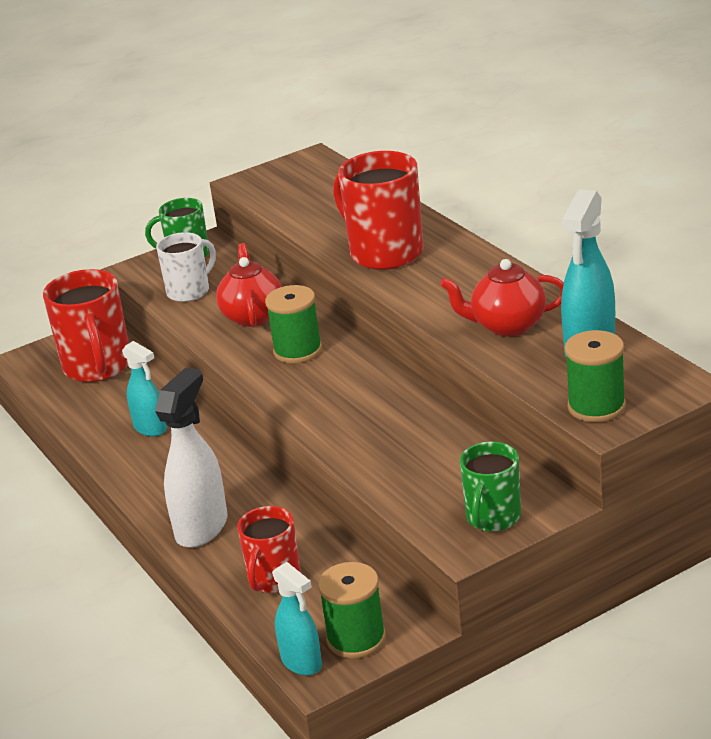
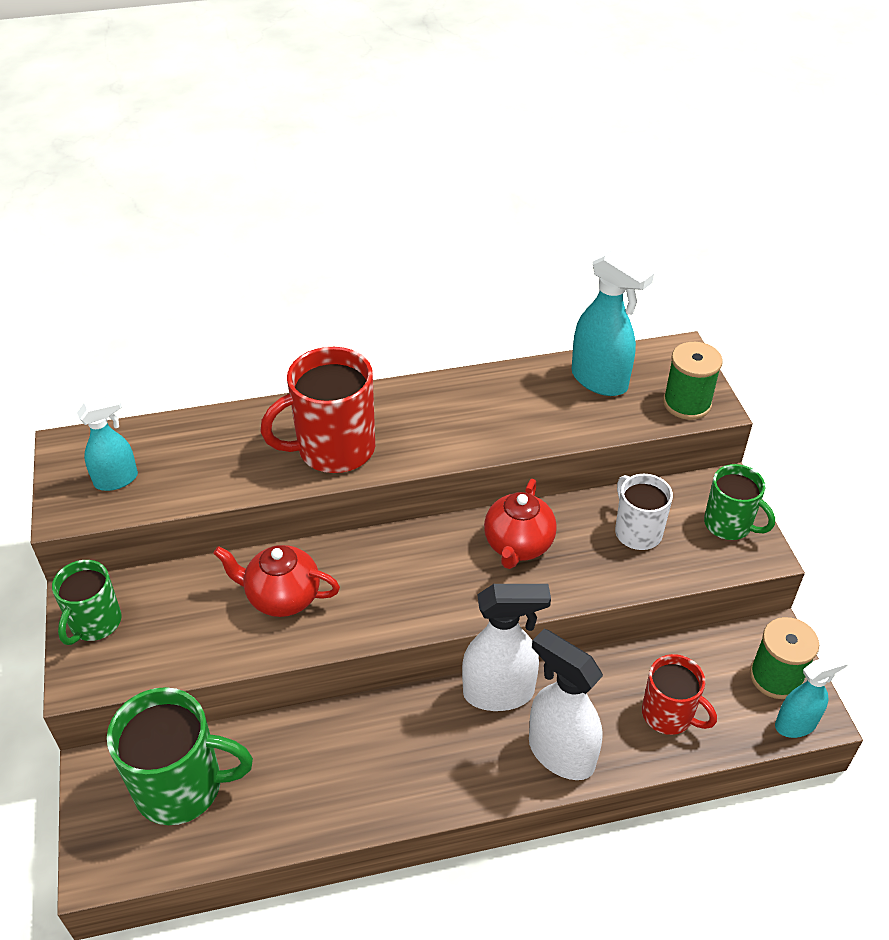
camera: 75 degrees left, 15 degrees up
(98, 367) = (182, 786): red mug -> green mug
(150, 428) = (351, 760): turquoise spray bottle -> turquoise spray bottle (117, 480)
(189, 291) = (181, 639): white mug -> white mug (637, 531)
(251, 479) = (499, 693): none -> white spray bottle
(297, 350) = (380, 579): green spool -> none
(507, 326) = (530, 412): red teapot -> red teapot (518, 545)

